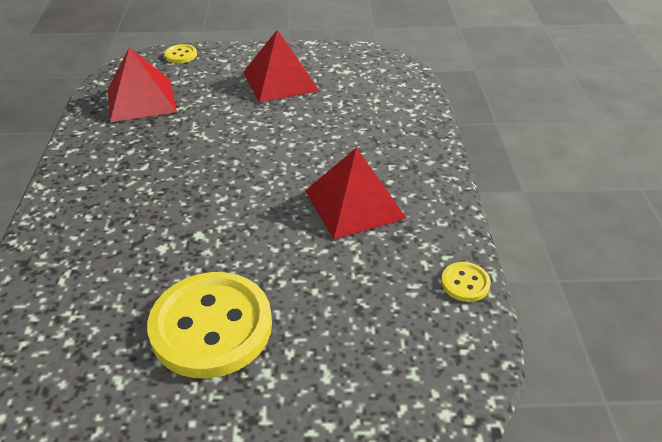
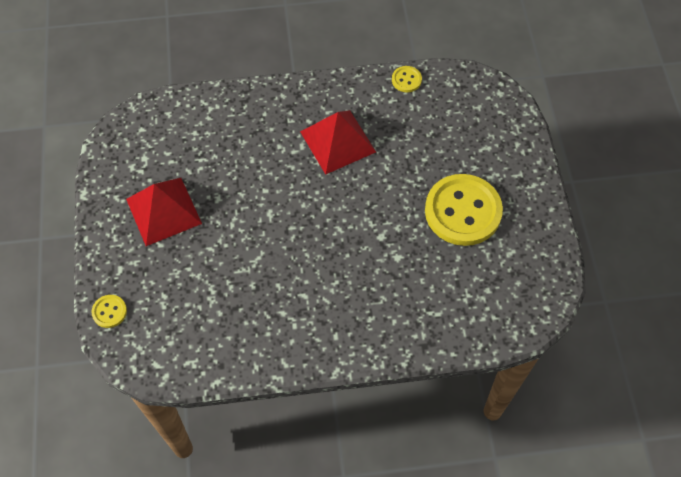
camera: 95 degrees left, 20 degrees up
(141, 100) = (199, 326): red pyramid -> none

